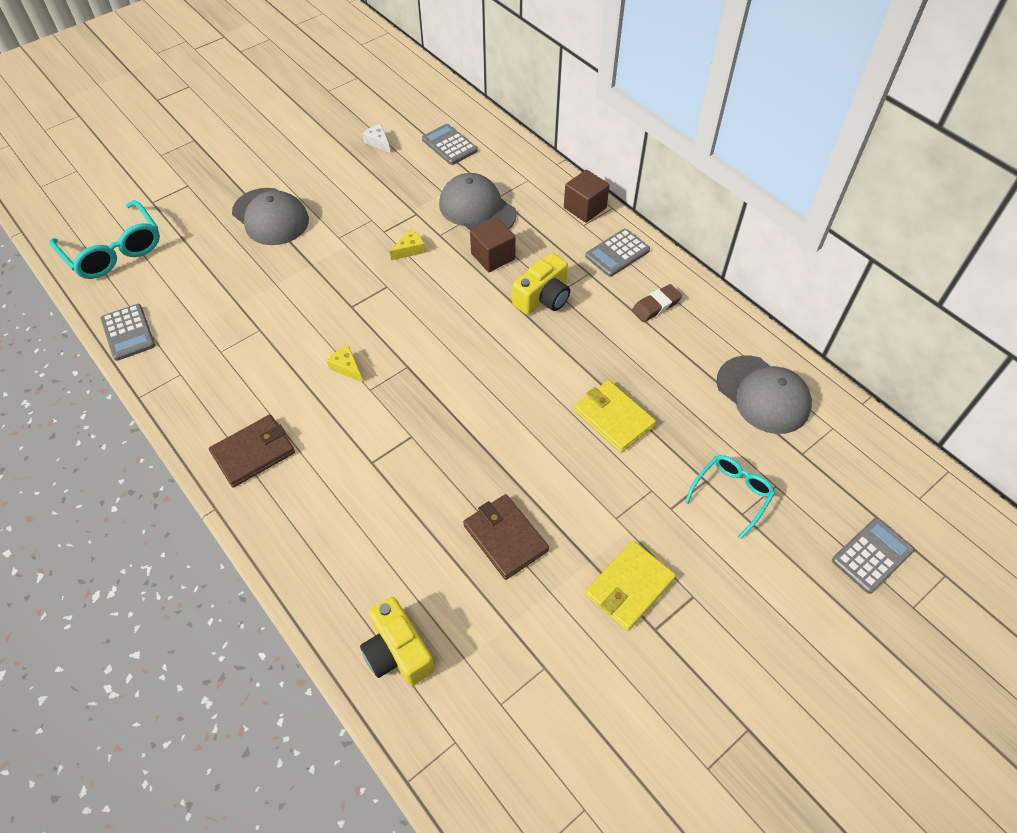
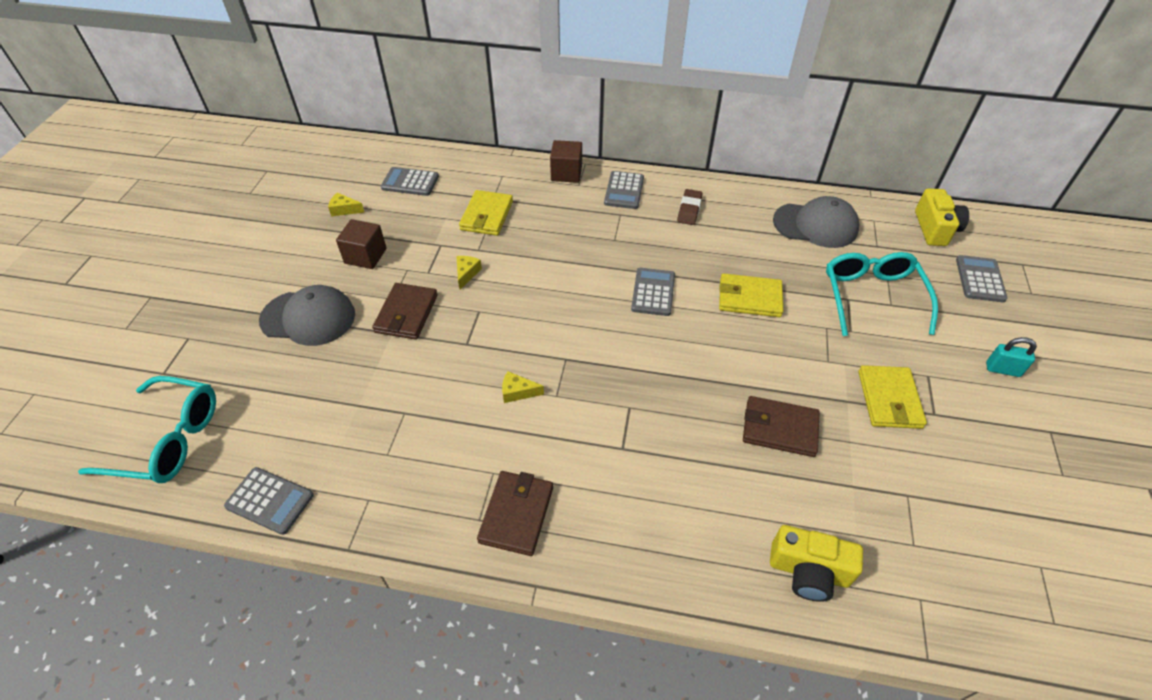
camera: 40 degrees left, 5 degrees down
(335, 255) = (406, 314): none -> brown wallet
(378, 142) = (344, 210): white cheese -> yellow cheese
(477, 209) = (487, 216): grey cap -> yellow wallet
(493, 256) = (538, 242): brown cube -> brown cube (365, 256)
(536, 358) = (653, 292): none -> grey calculator
(543, 298) = (608, 249): yellow camera -> yellow camera (935, 229)
(732, 494) = (872, 297): turquoise glasses -> turquoise glasses, size x1.61
(776, 646) = (1002, 369): none -> turquoise padlock

